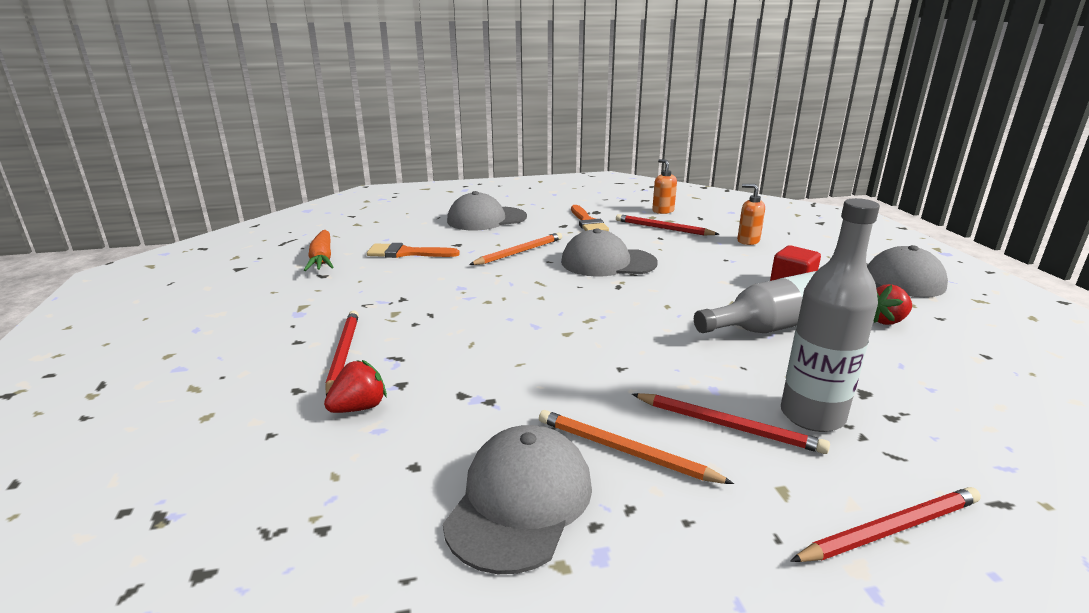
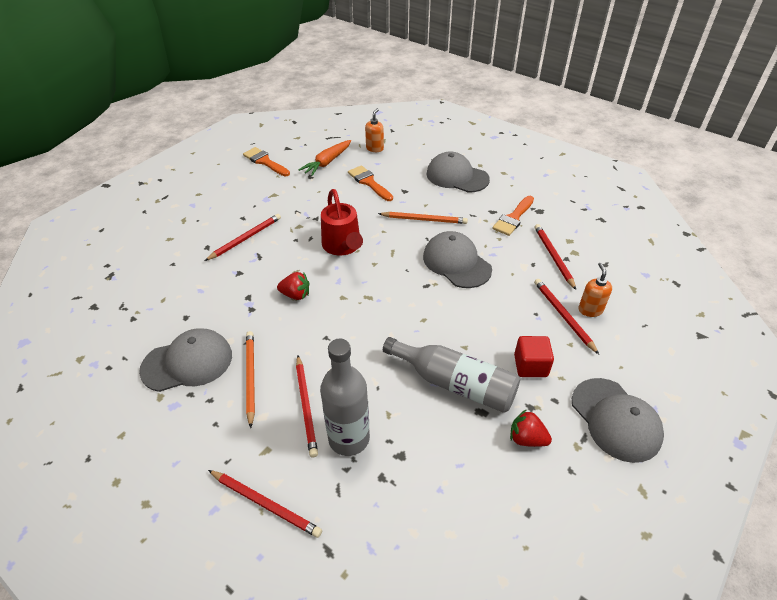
camera: 50 degrees right, 20 degrees up
(227, 288) = (265, 161): none -> orange brush
(359, 407) = (210, 273): red strawberry -> red strawberry (295, 295)
(483, 302) = (343, 247): none -> red watering can
(663, 211) = (590, 239): orange soap dispenser -> orange soap dispenser (375, 148)
(742, 251) = (563, 316): none -> red pencil

